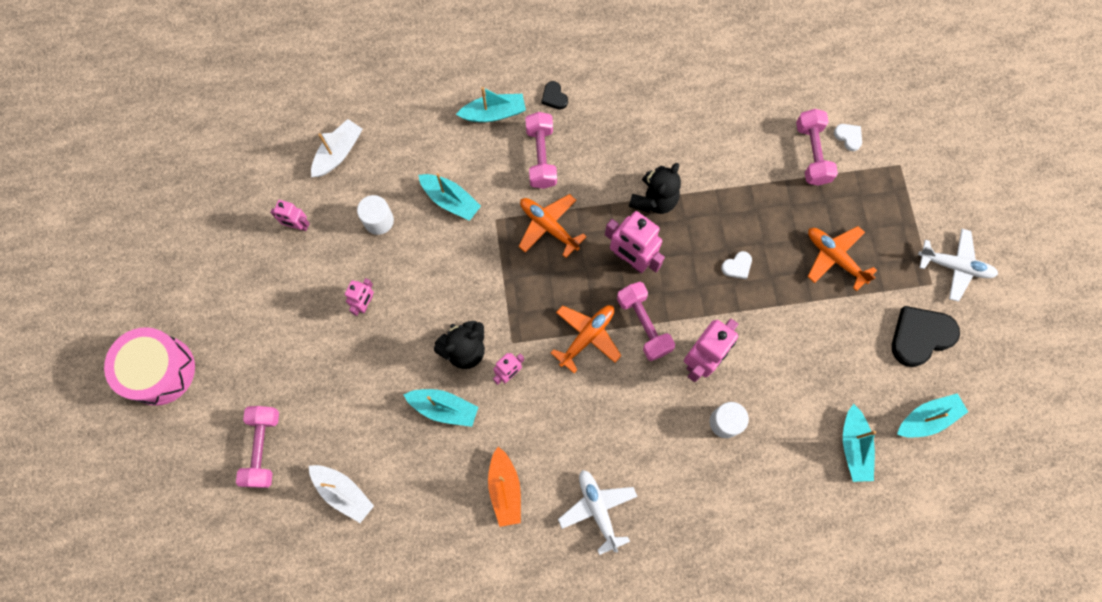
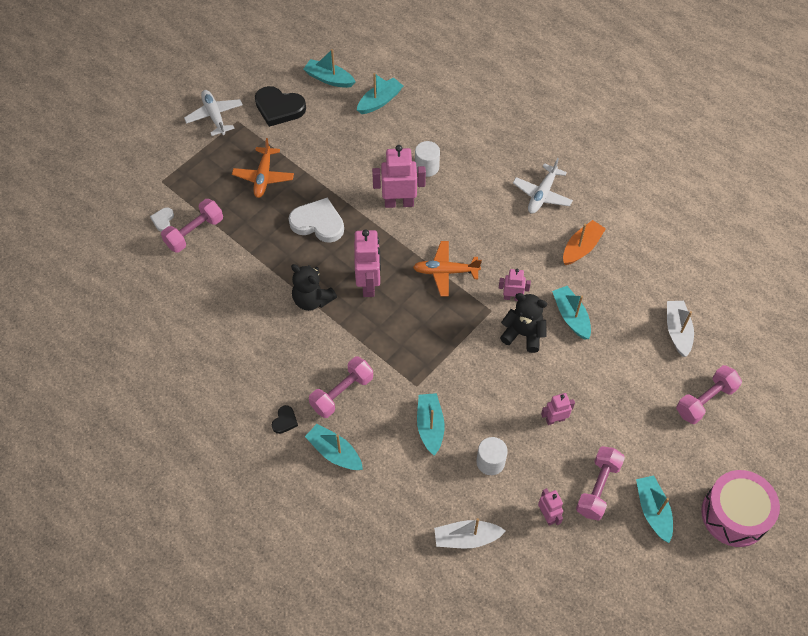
camera: 130 degrees left, 15 degrees down
(224, 309) = (653, 511): none -> turquoise boat
(548, 226) = (391, 349): orange plane -> none
(643, 324) = (407, 247): pink dumbbell -> pink dumbbell (598, 488)
(654, 200) = (312, 300): black teddy bear -> black teddy bear turned 135 degrees counterclockwise
(737, 266) = (318, 223): white heart -> white heart, size x2.10

